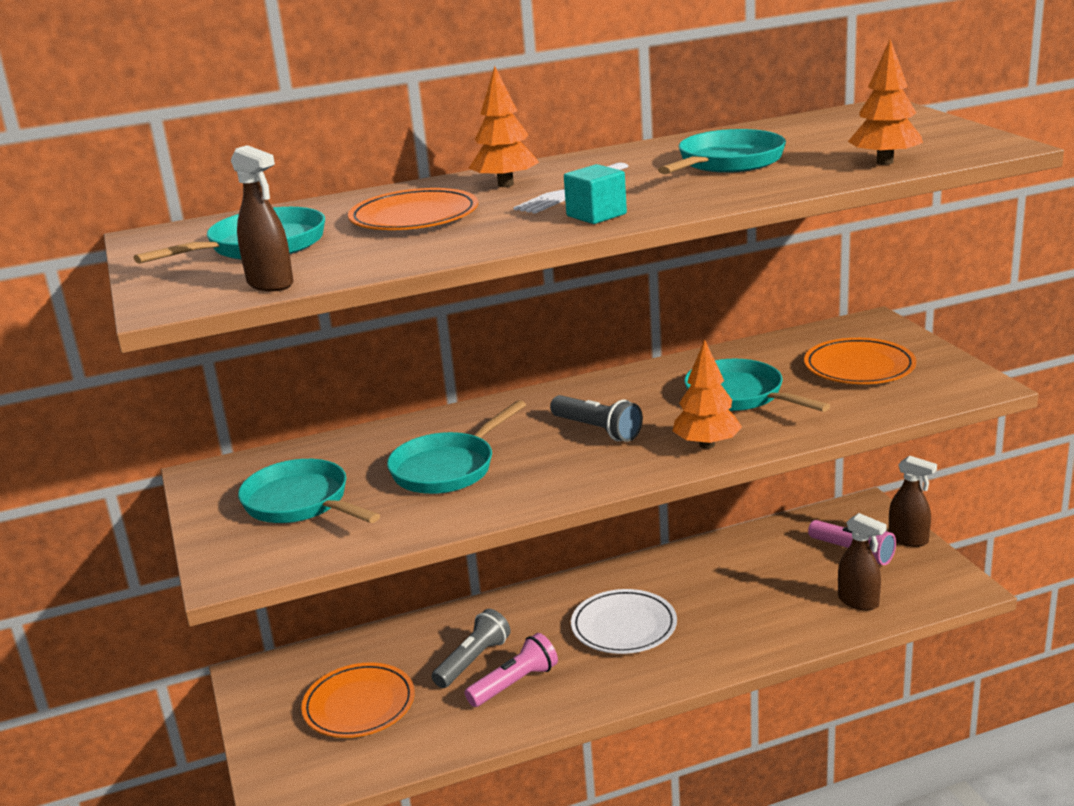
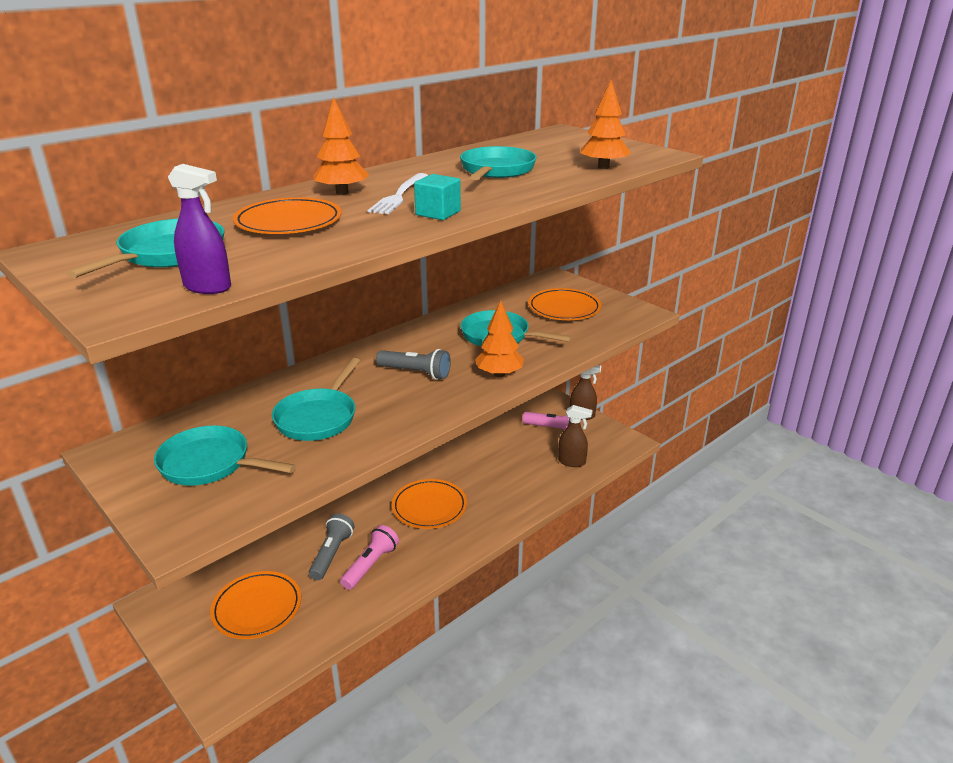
camera: 25 degrees left, 5 degrees up
(270, 284) = (208, 287): brown spray bottle -> purple spray bottle
(624, 626) = (429, 507): white plate -> orange plate

